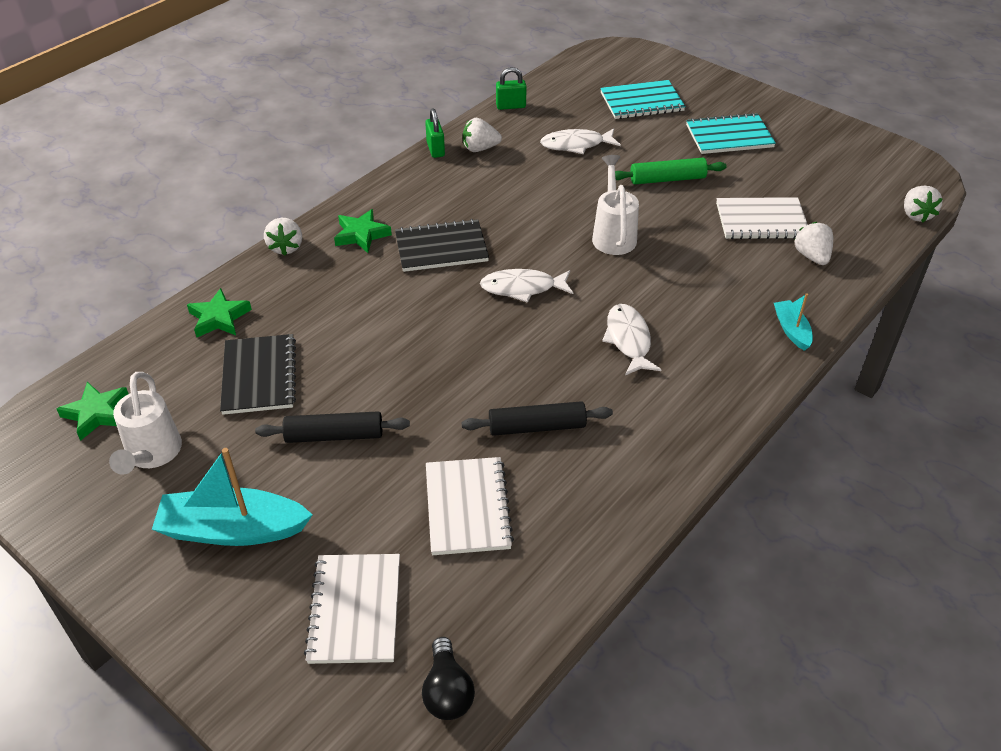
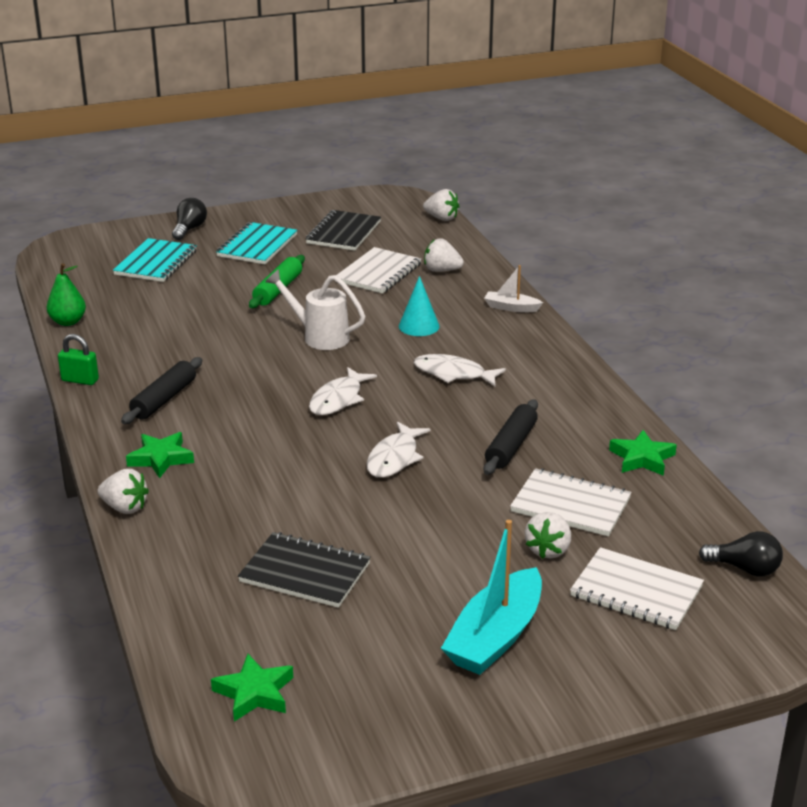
camera: 60 degrees left, 15 degrees down
(152, 455) = (353, 667): white watering can -> none
(219, 318) = (189, 577): green star -> green star (642, 458)
(334, 435) = (428, 549): black rolling pin -> black rolling pin (164, 399)
(441, 248) = (235, 422): black notebook -> black notebook (343, 233)
(480, 148) = (112, 357): white strawberry -> white strawberry (548, 550)
(511, 106) = (68, 322): green padlock -> green pear
(576, 145) = (174, 311): white fish -> white fish (394, 458)
(692, 284) = (419, 326): none -> turquoise cone
(714, 92) = (189, 229): none -> black light bulb
(791, 330) = (511, 308): turquoise boat -> white boat

